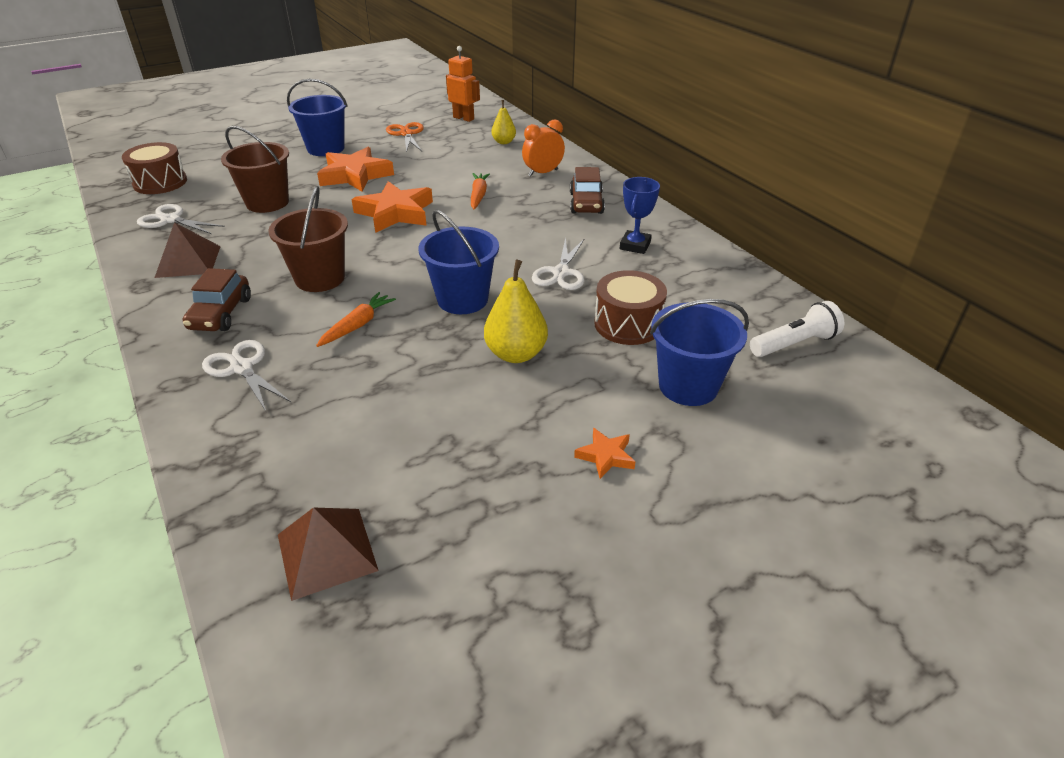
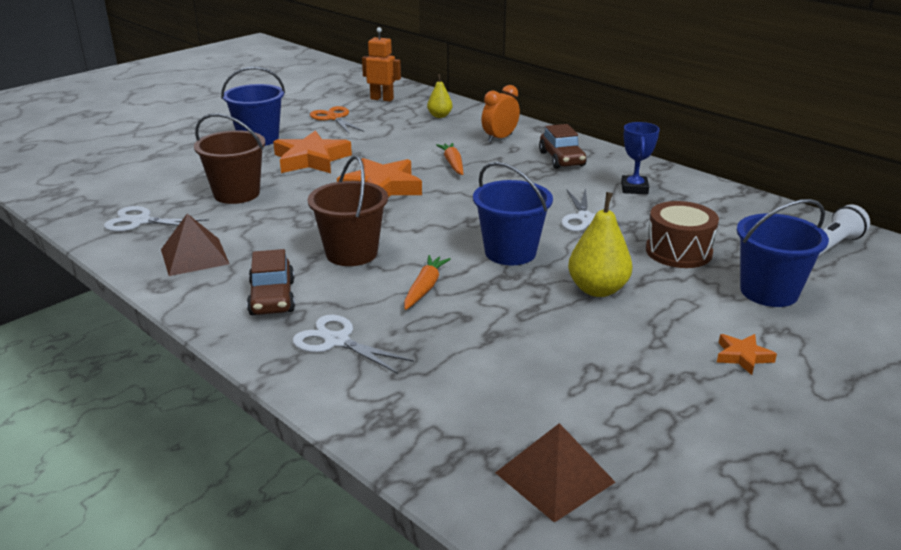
camera: 15 degrees left, 10 degrees down
(160, 182) = (97, 188): brown drum -> none

